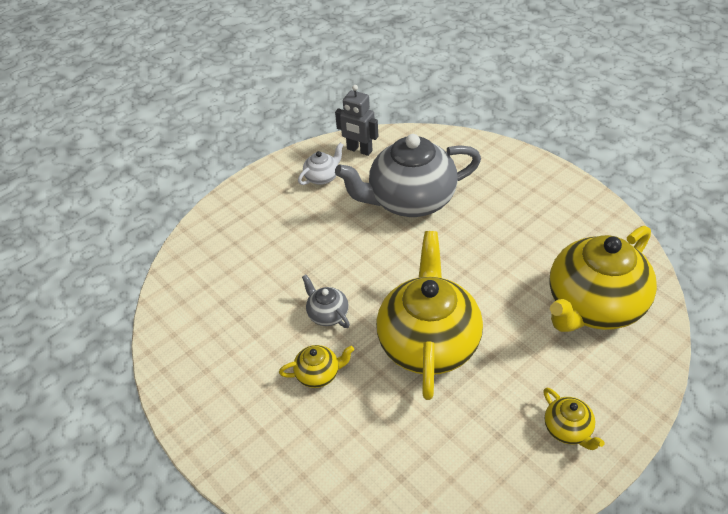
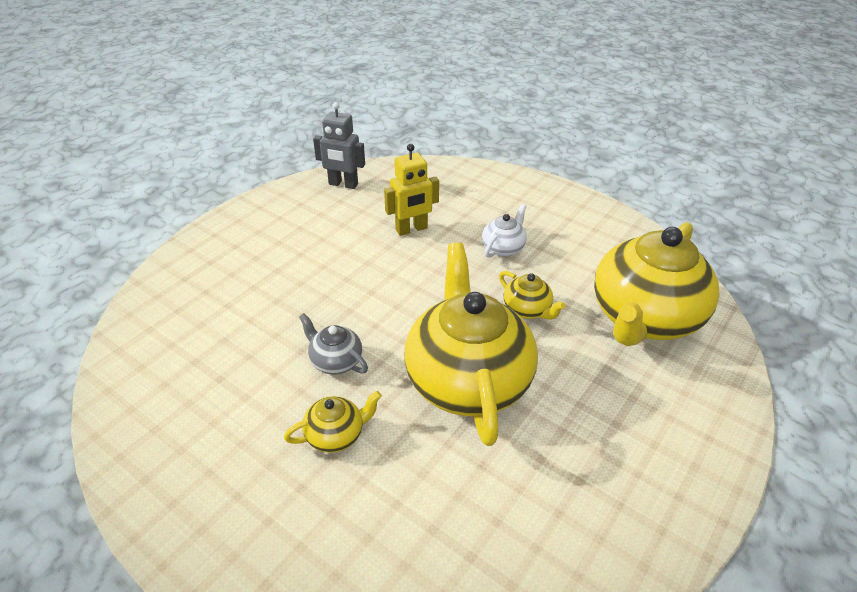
camera: 15 degrees left, 5 degrees down
(322, 177) = (304, 214): white teapot -> white teapot (503, 248)
(410, 200) = (411, 229): grey teapot -> yellow robot
(568, 429) = (660, 461): yellow teapot -> yellow teapot (527, 310)

